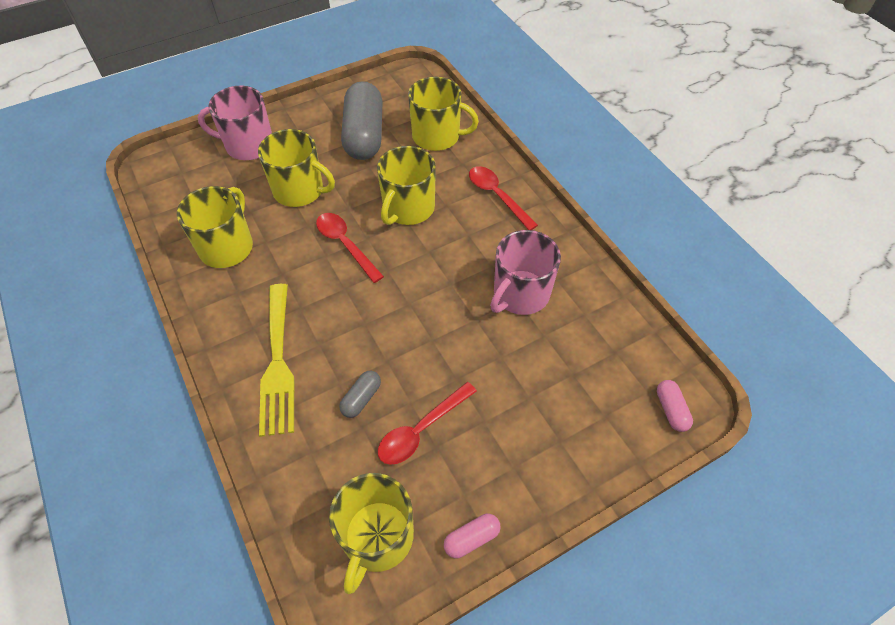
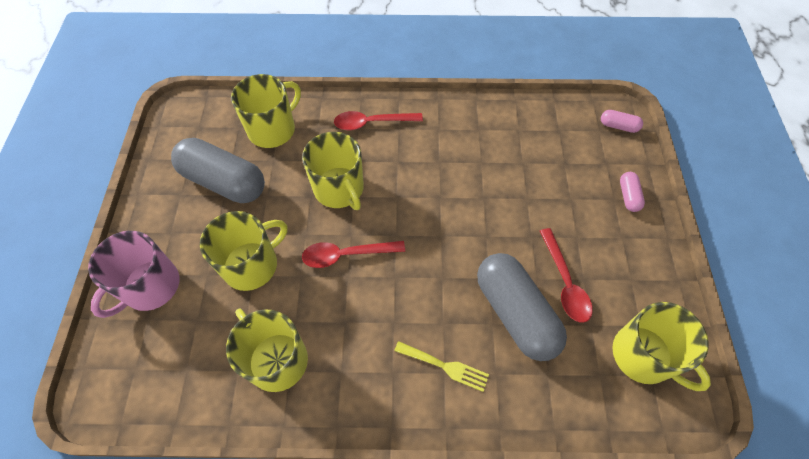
camera: 60 degrees left, 5 degrees up
(277, 364) = (445, 366): yellow fork -> yellow fork, size x0.56
(361, 398) = (515, 313): grey capsule -> grey capsule, size x2.31
(471, 538) = (667, 291): pink capsule -> pink capsule (628, 196)
(520, 294) = (477, 158): pink mug -> none

